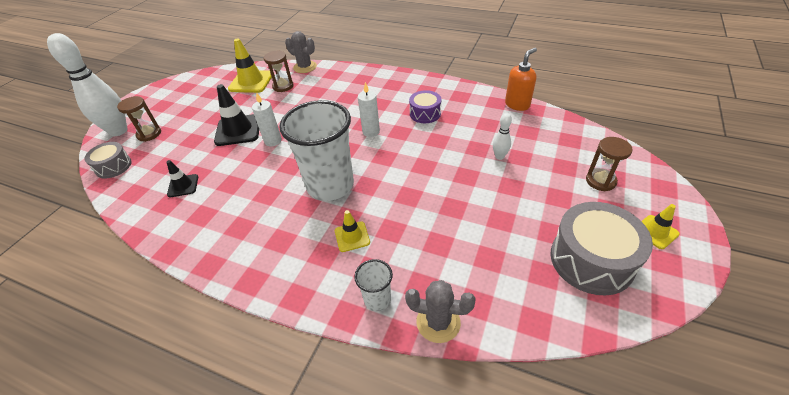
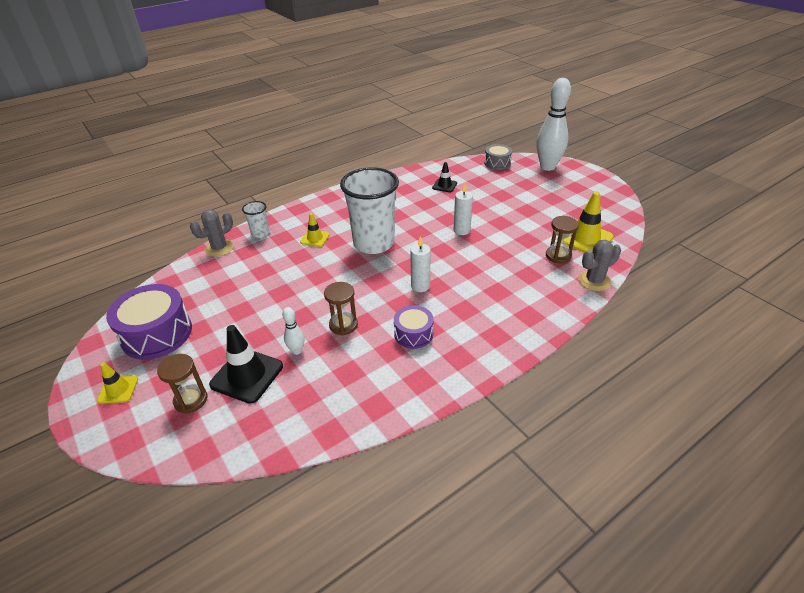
camera: 120 degrees right, 5 degrees down
(149, 134) = (530, 178): brown hourglass -> brown hourglass (343, 325)
(238, 130) = (496, 217): black traffic cone -> black traffic cone (247, 375)
(517, 104) = (353, 422): orange soap dispenser -> none
(591, 260) = (157, 334): grey drum -> purple drum

